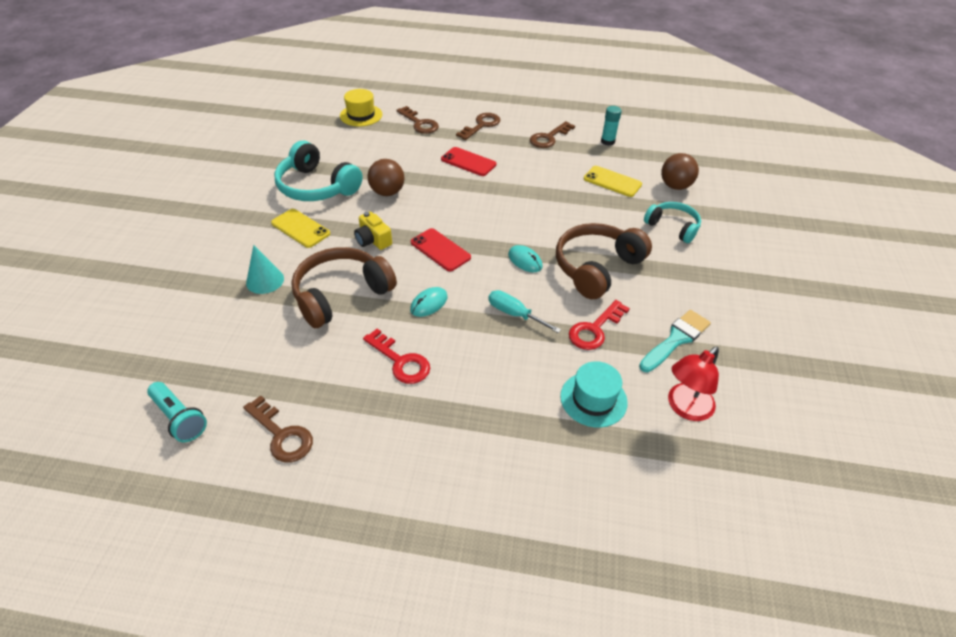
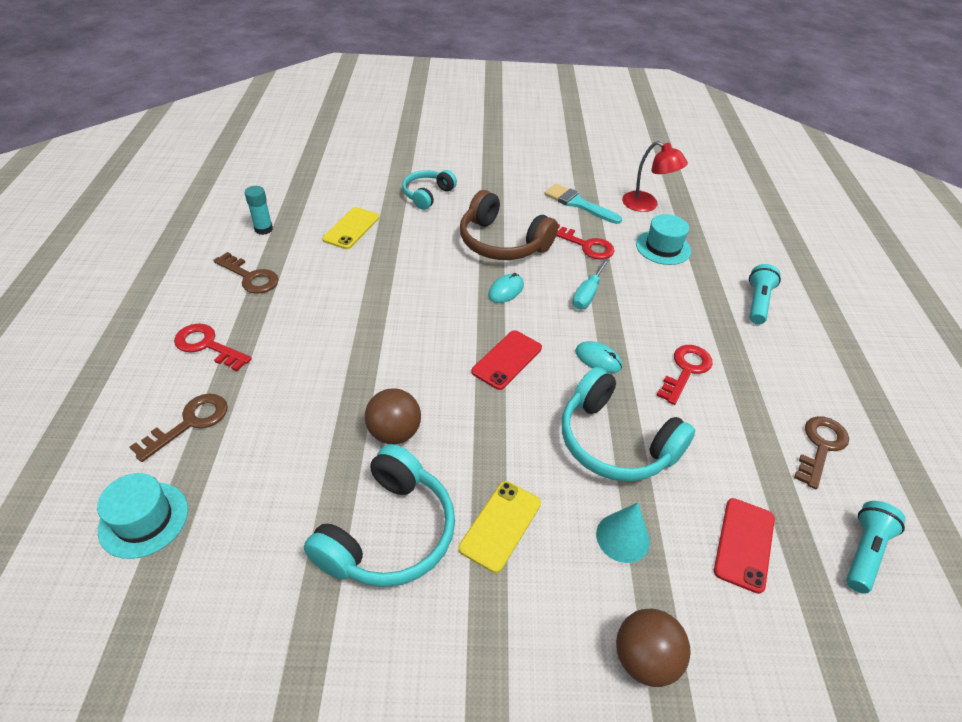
camera: 100 degrees left, 0 degrees up
(341, 294) = (615, 441): brown headphones -> turquoise headphones
(361, 115) = (144, 519): yellow hat -> turquoise hat
(373, 240) = (505, 429): yellow camera -> none
(468, 162) = (311, 351): red phone -> red phone (744, 544)
(481, 125) = (207, 345): brown key -> red key
(487, 464) = (757, 302): none -> turquoise flashlight
(675, 186) = (357, 188): brown ball -> brown ball (644, 658)

